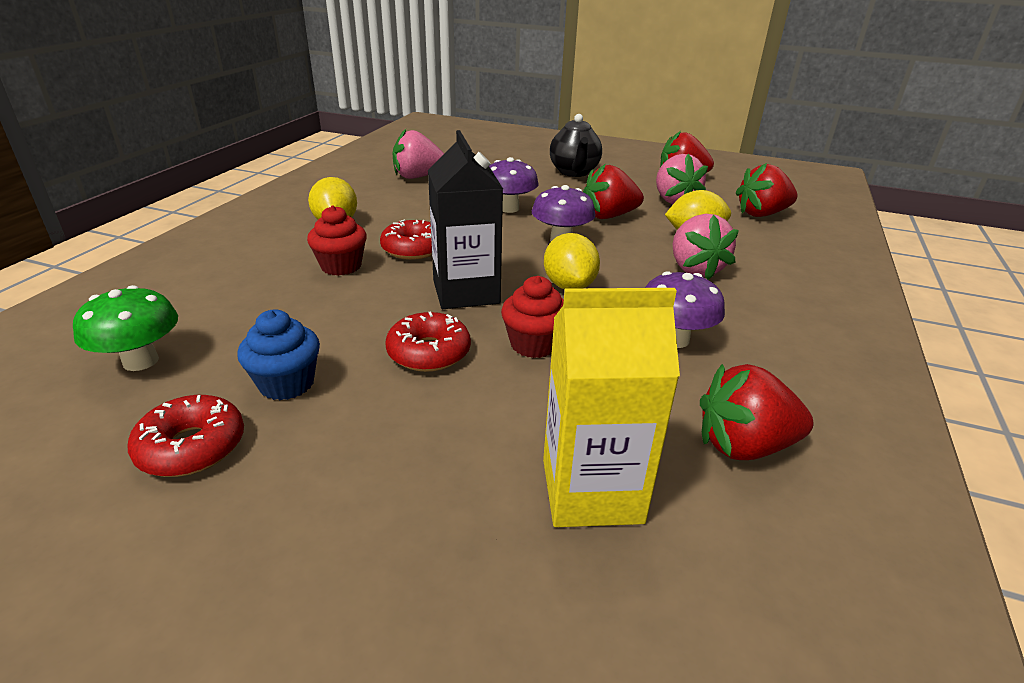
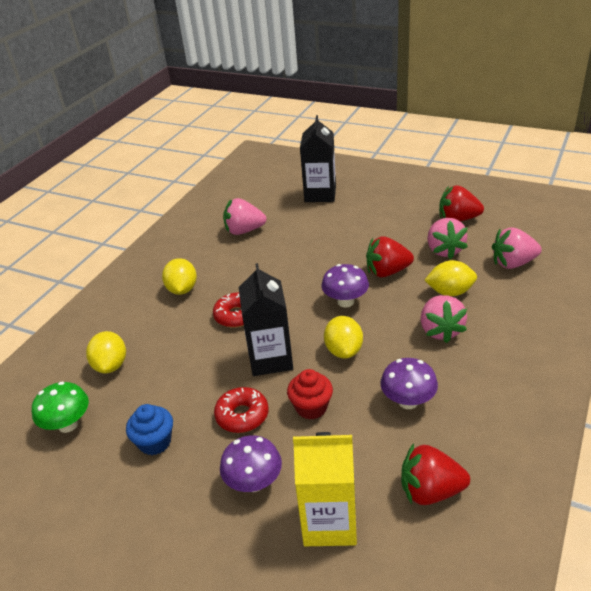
camera: 10 degrees right, 5 degrees up
(192, 447) = (105, 489): red donut -> none
(223, 294) = (111, 365): none -> yellow lemon
(341, 266) = (186, 335): red cupcake -> none
(509, 208) = (311, 266): purple mushroom -> purple mushroom (254, 482)
(510, 153) = (320, 194): none -> black carton
(574, 172) = (369, 217): black teapot -> none
(761, 214) = (513, 263): red strawberry -> pink strawberry

